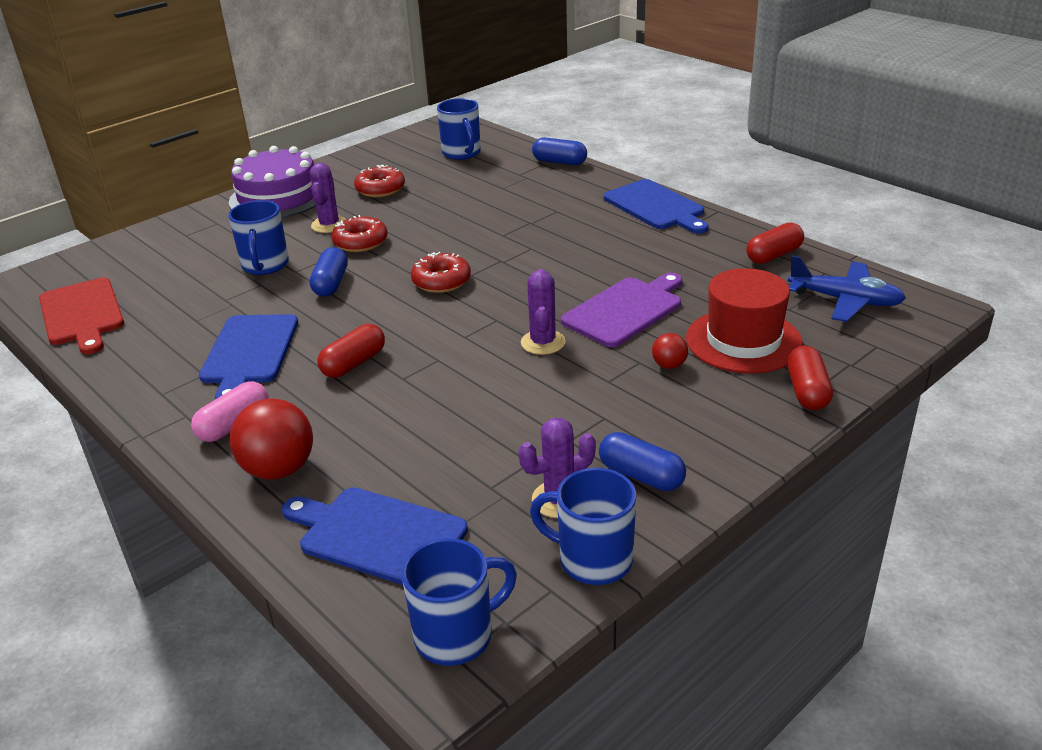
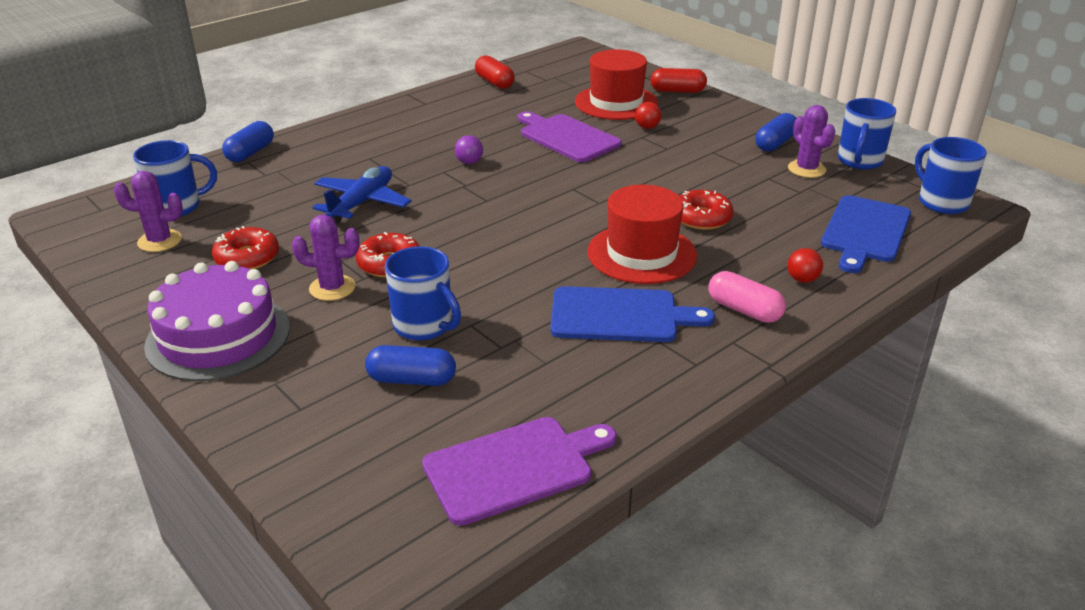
camera: 90 degrees left, 0 degrees up
(82, 314) = (514, 468): red cutting board -> purple cutting board
(265, 265) = (424, 326): blue mug -> blue mug turned 45 degrees clockwise
(279, 469) = (802, 279): red ball -> red ball, size x0.50
(331, 284) = (483, 276): blue capsule -> blue capsule (412, 380)
(354, 363) = (641, 254): red capsule -> red hat
(441, 281) = (496, 214): red donut -> red donut (701, 218)
(543, 342) = (612, 170): purple cactus -> purple cactus (159, 241)
(552, 259) = (469, 162): none -> purple ball
(656, 207) = (386, 116): blue cutting board -> none
(845, 300) = (567, 69): blue plane -> blue plane (362, 203)

